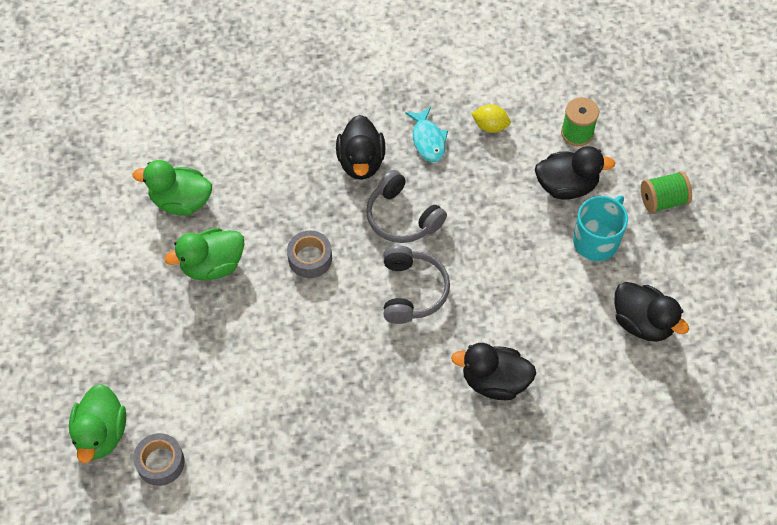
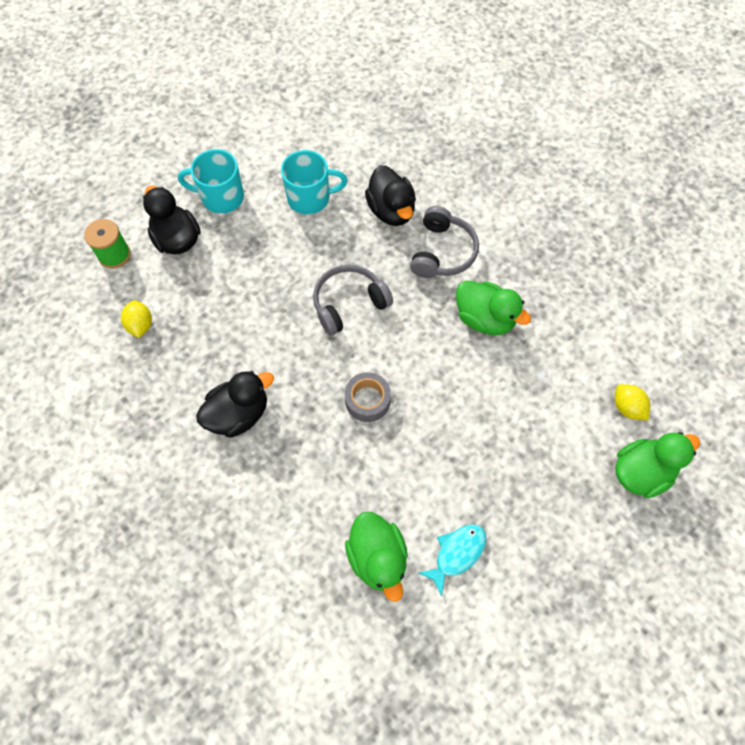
camera: 120 degrees left, 5 degrees up
(160, 462) = (627, 407): grey tape -> yellow lemon
(212, 265) = (427, 481): green duck -> green duck (485, 318)
(402, 217) = (280, 348): grey headphones -> grey headphones (442, 252)
(428, 140) = (183, 369): turquoise fish -> turquoise fish (457, 554)
(552, 316) = (310, 198): none -> turquoise mug
(642, 322) = (279, 141): black duck -> none
(663, 200) = (156, 169): green spool -> none

